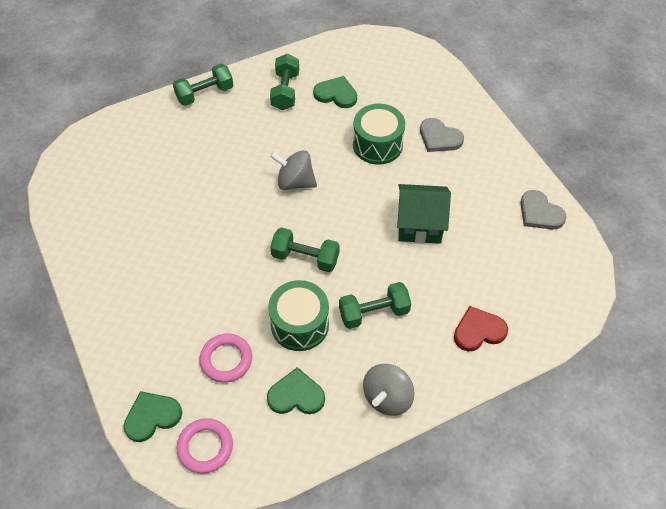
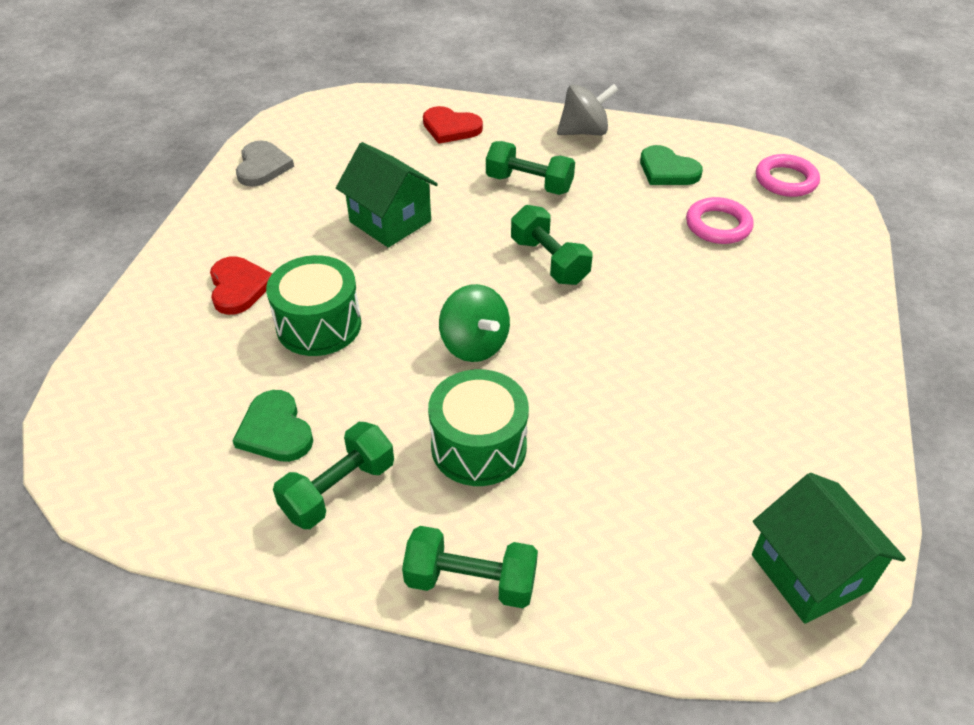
camera: 140 degrees left, 10 degrees down
(74, 173) = (810, 572): none -> green house
(152, 416) = (830, 223): green heart -> none
(295, 182) = (474, 345): grey spinning top -> green spinning top
(299, 324) = (614, 213): green drum -> green drum (478, 446)
(439, 138) = (239, 287): grey heart -> red heart

